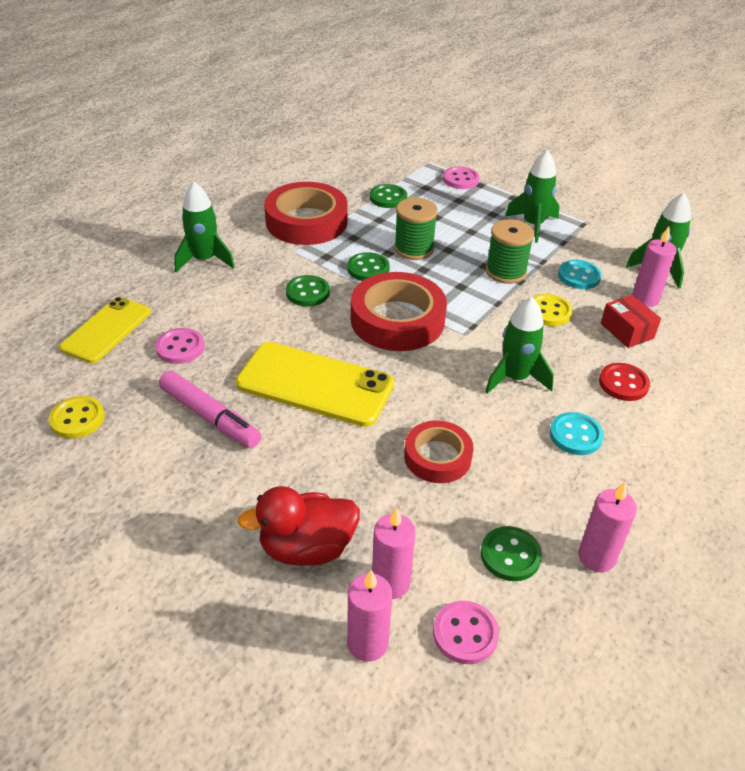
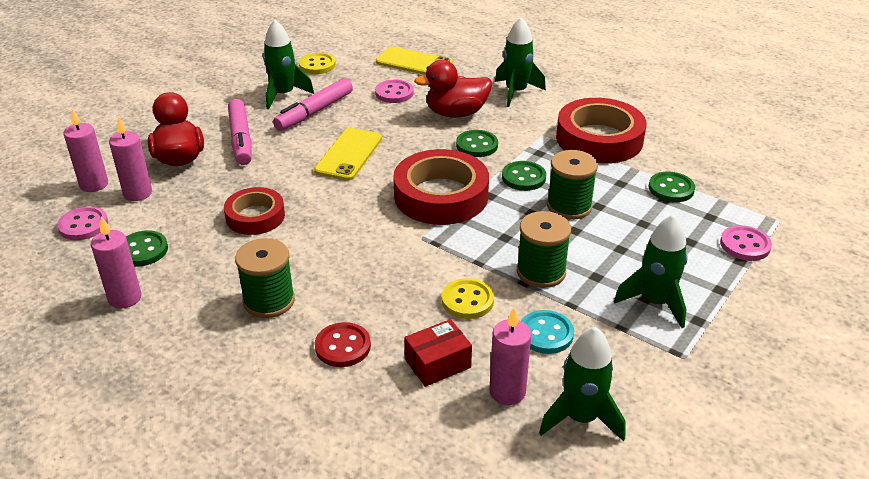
camera: 90 degrees right, 5 degrees down
(240, 303) = (456, 113): none -> red duck
(266, 485) = (241, 139): none -> pink marker
(315, 384) = (348, 154): yellow phone -> yellow phone, size x0.67
(515, 378) = (353, 267): green rocket -> green rocket (283, 95)
(575, 435) = (269, 301): turquoise button -> green spool

